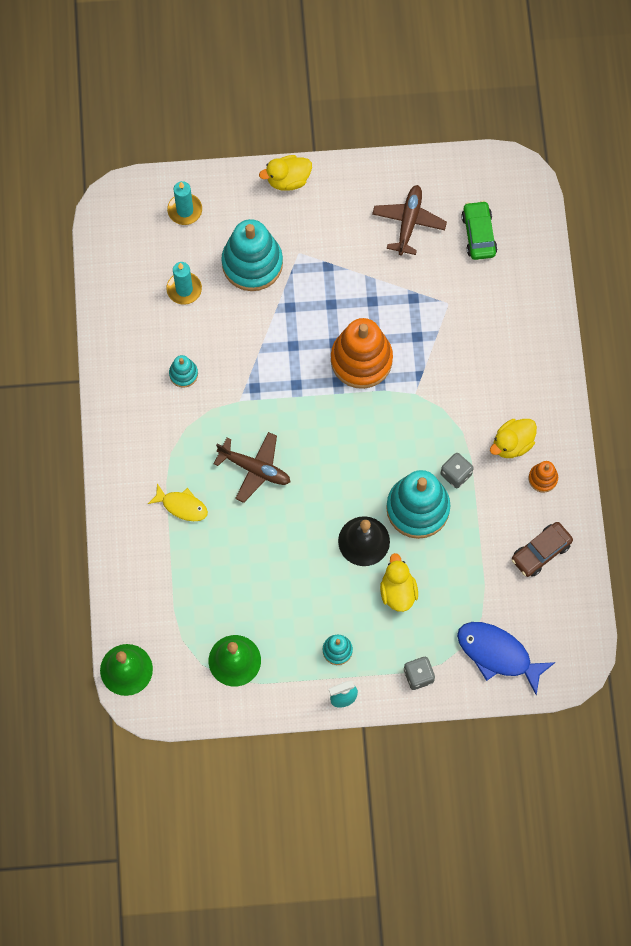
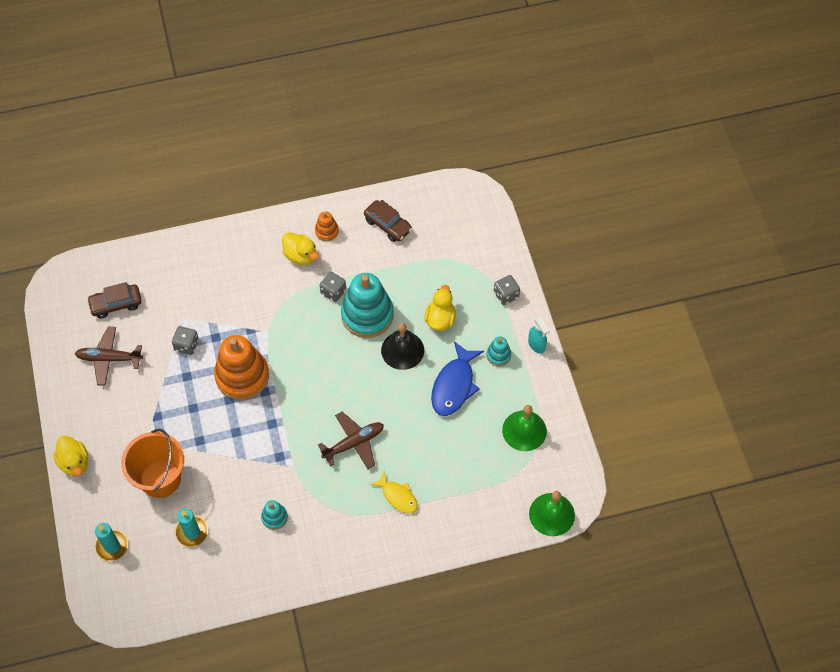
camera: 100 degrees left, 10 degrees down
(182, 506) = (397, 496): yellow fish -> yellow fish turned 120 degrees clockwise
(252, 263) = (160, 478): turquoise stacking toy -> orange bucket
(255, 469) = (354, 443): brown plane -> brown plane turned 45 degrees clockwise
(398, 591) = (440, 319): yellow duck -> yellow duck turned 120 degrees clockwise
(411, 305) = (186, 345): none -> grey dice
(478, 234) = (116, 304): green car -> brown car
(498, 654) = (476, 243): blue fish -> blue fish (454, 385)

